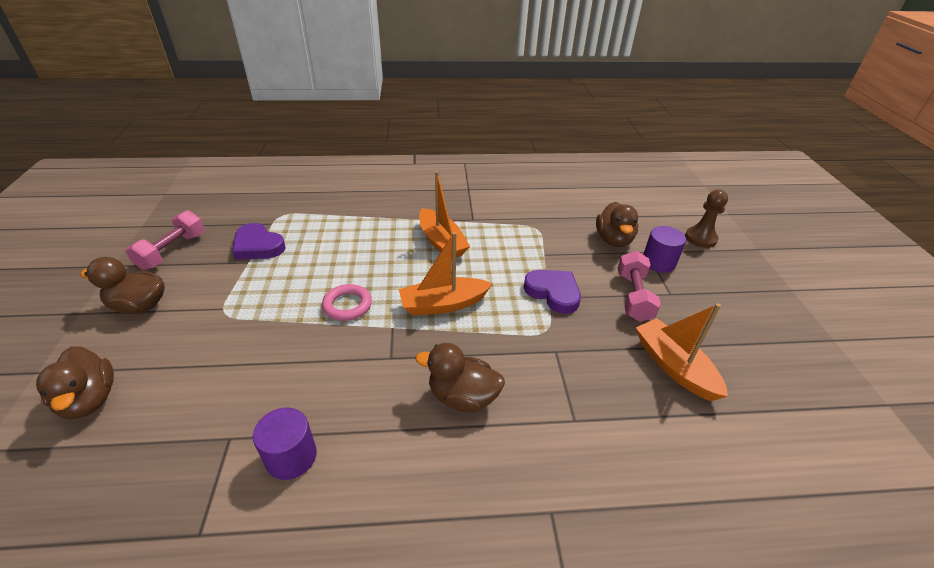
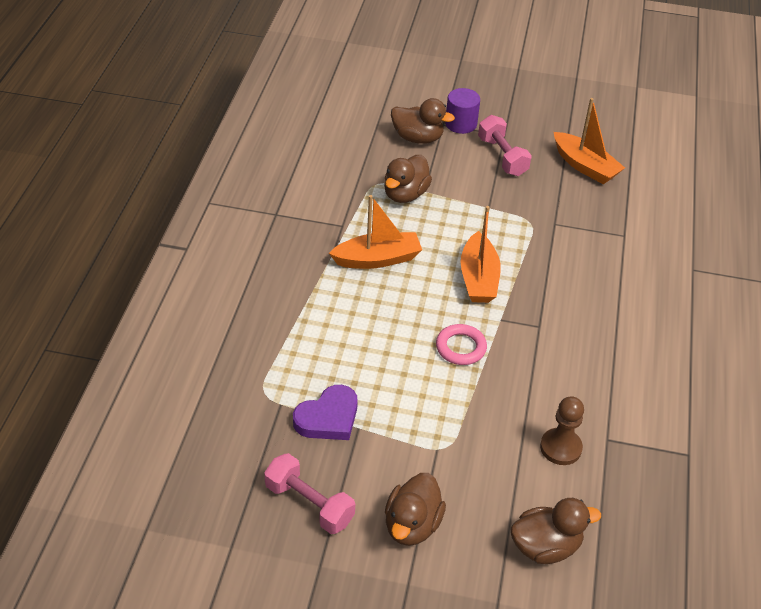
camera: 75 degrees left, 5 degrees up
(291, 457) = (631, 399): purple cylinder -> none
(462, 397) = (591, 290): brown duck -> brown duck (405, 194)
(553, 293) = (483, 202): purple heart -> none
(633, 296) = (502, 156): pink dumbbell -> pink dumbbell turned 45 degrees clockwise
(674, 366) = (585, 166): orange boat -> orange boat turned 120 degrees counterclockwise
(700, 238) = (434, 84): brown pawn -> brown pawn (560, 448)

